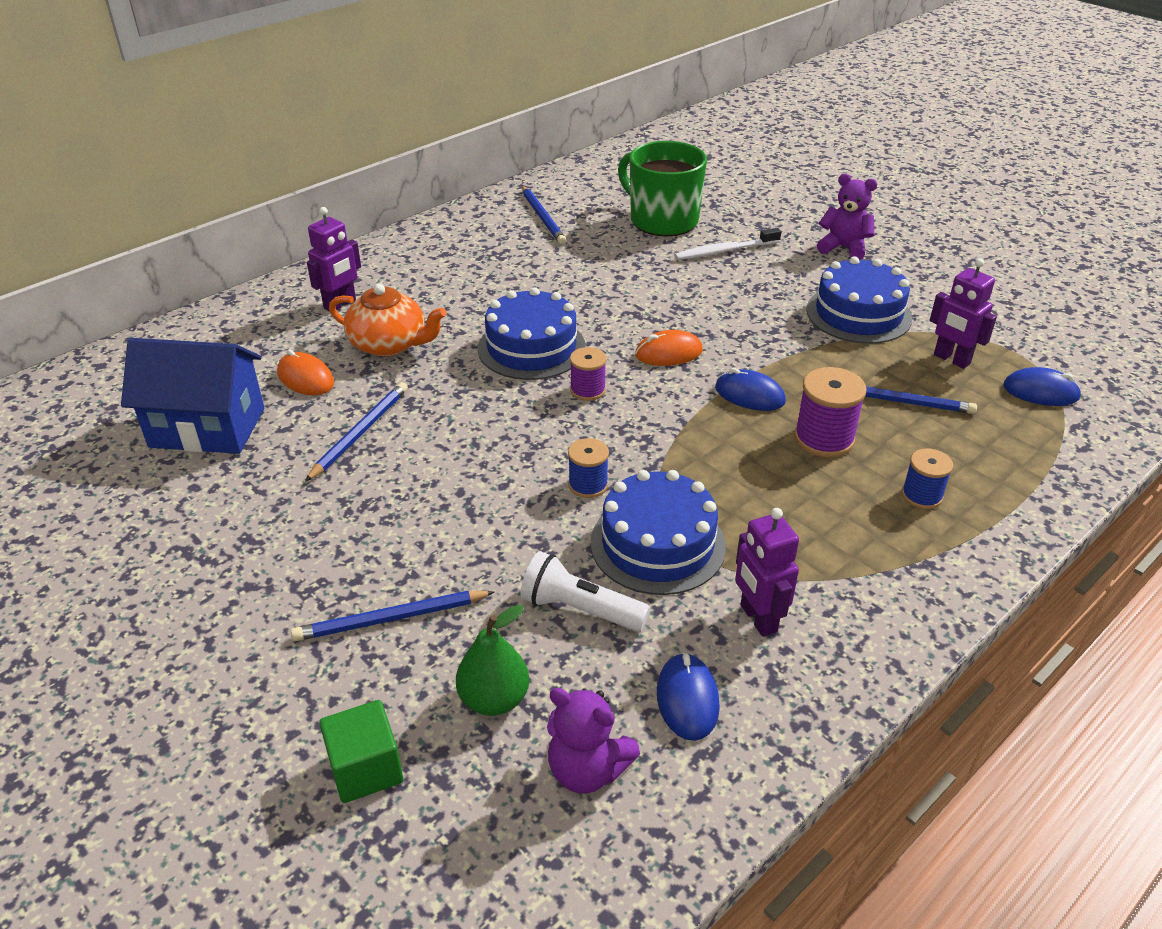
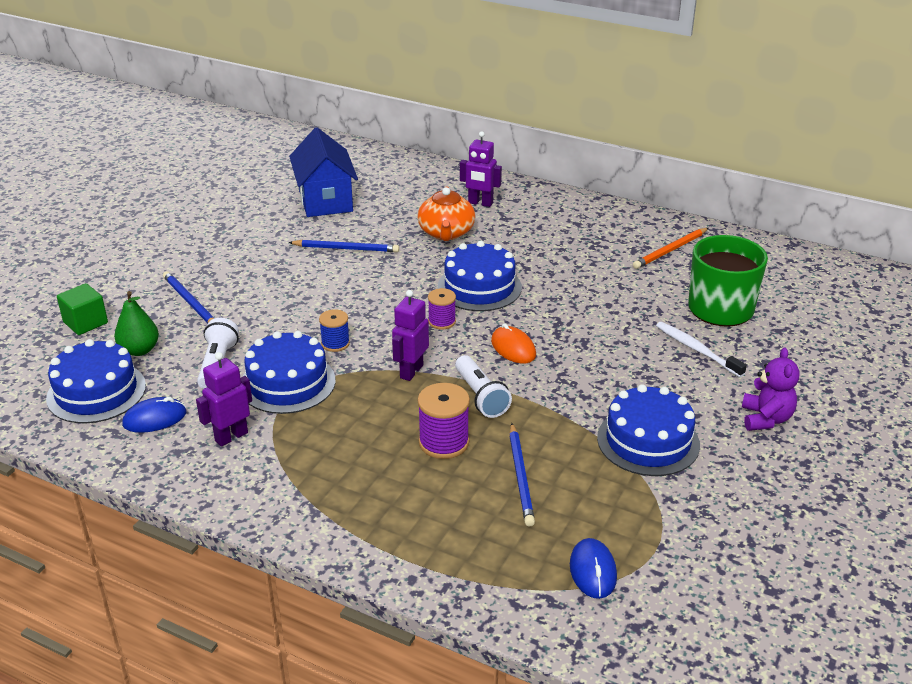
camera: 70 degrees right, 5 degrees down
(305, 378) = (390, 215): orange mouse -> none
(542, 217) = (670, 250): blue pencil -> orange pencil
(587, 769) = (96, 392): purple teddy bear -> blue cake
(749, 395) = (481, 396): blue mouse -> white flashlight
(921, 495) = (395, 503): blue spool -> none
(951, 359) = (610, 507): purple robot -> purple robot (411, 371)

